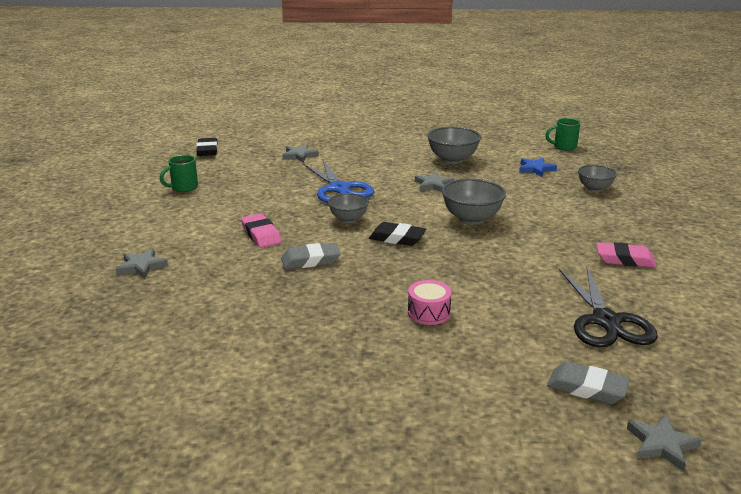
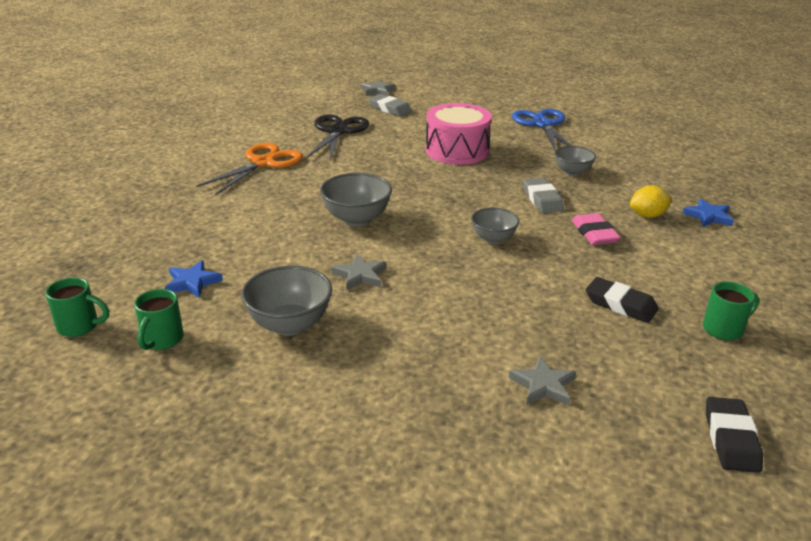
camera: 165 degrees left, 5 degrees up
(142, 266) = (708, 216): grey star -> blue star
(205, 258) = (647, 215): none -> yellow lemon
(310, 260) = (542, 199): grey eraser -> grey eraser turned 75 degrees clockwise
(339, 189) = (491, 289): blue scissors -> blue scissors (542, 125)
(397, 238) = (450, 209): black eraser -> black eraser (620, 304)
(428, 312) = (457, 151): pink drum -> pink drum, size x1.98
(512, 147) = (162, 340): none -> green mug
(594, 188) = (169, 237): grey bowl -> grey bowl (572, 172)
(624, 259) = (263, 163): pink eraser -> orange scissors

